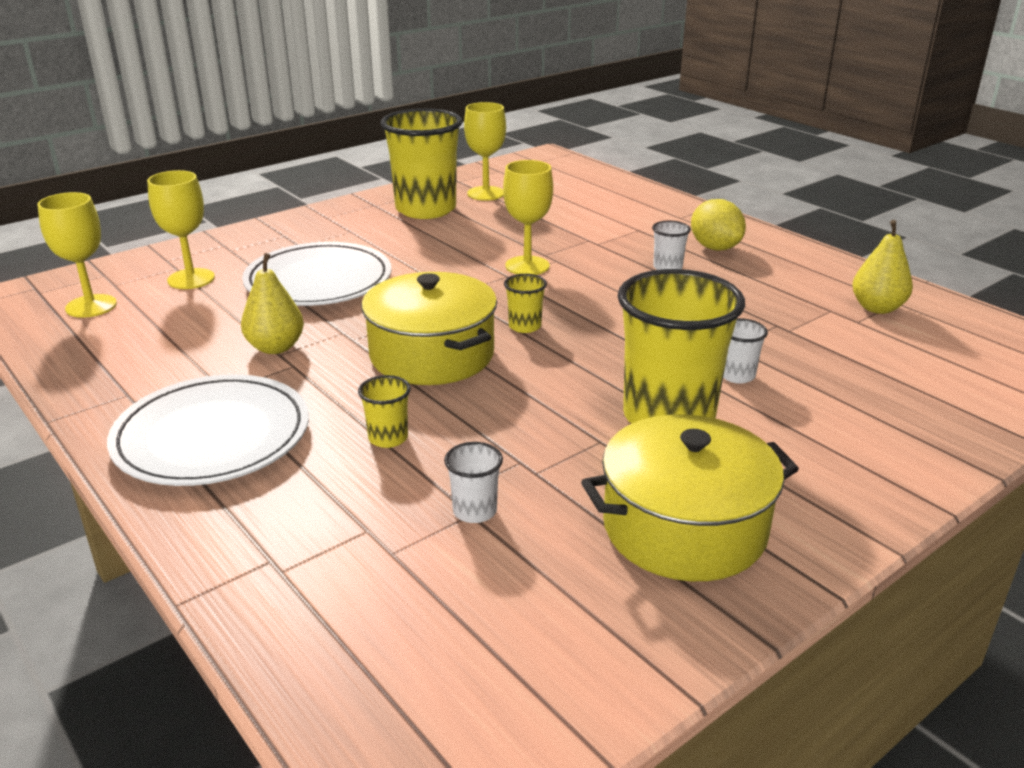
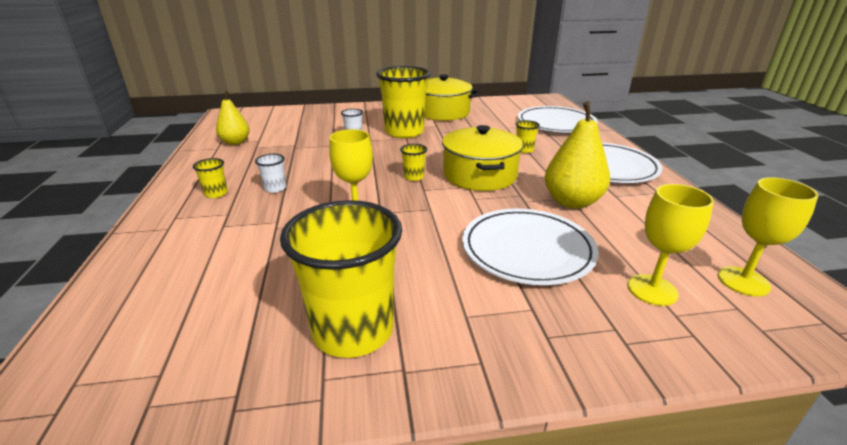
camera: 150 degrees left, 0 degrees up
(275, 347) = (572, 202): yellow pear -> yellow pear, size x1.50
(347, 581) = (556, 123): none -> white plate
(474, 511) = (504, 127): white cup -> none
(486, 193) = (251, 339): yellow goblet -> none
(715, 247) = (216, 193): yellow lemon -> yellow cup

